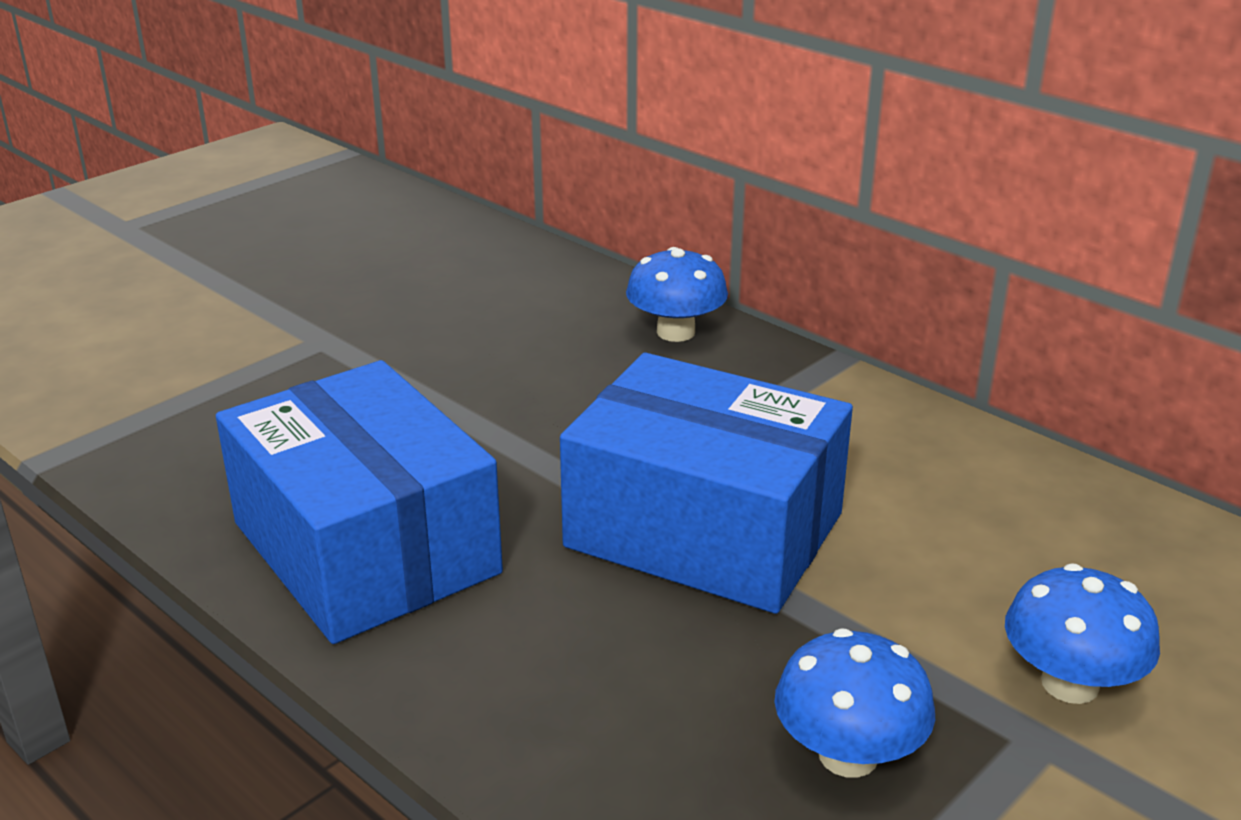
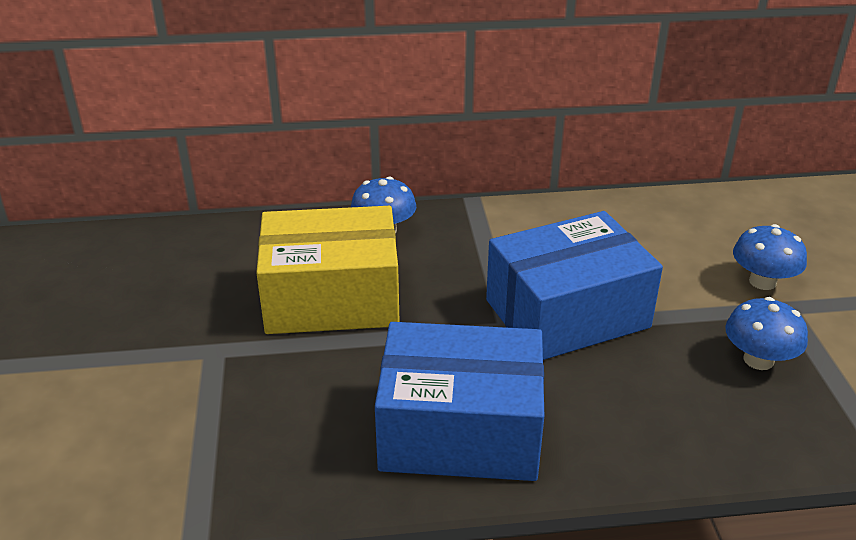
camera: 50 degrees left, 5 degrees up
(499, 360) = (332, 298): none -> yellow box

